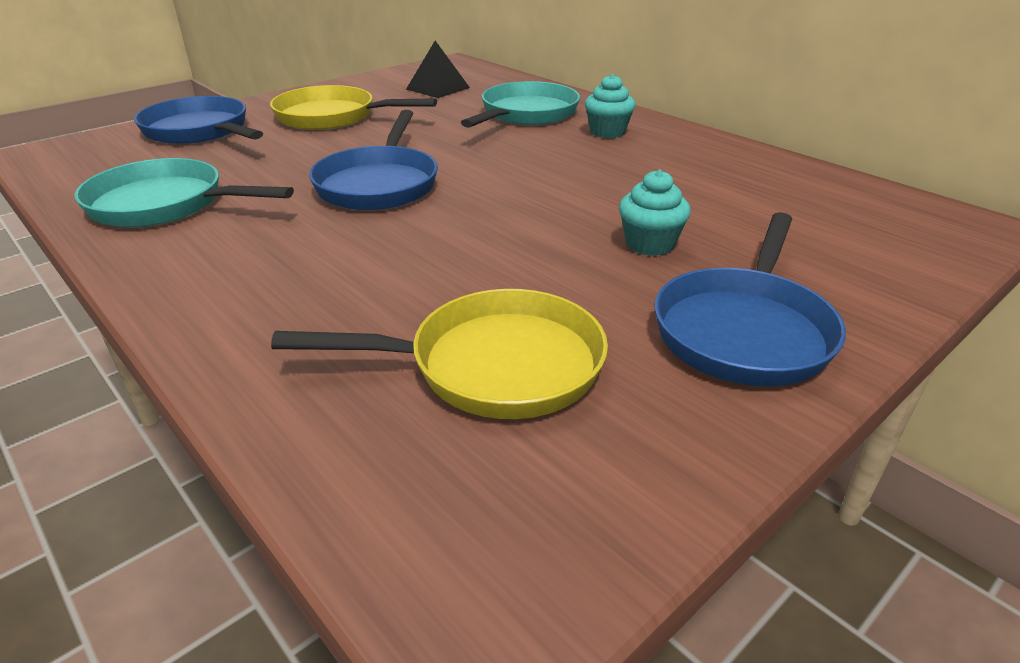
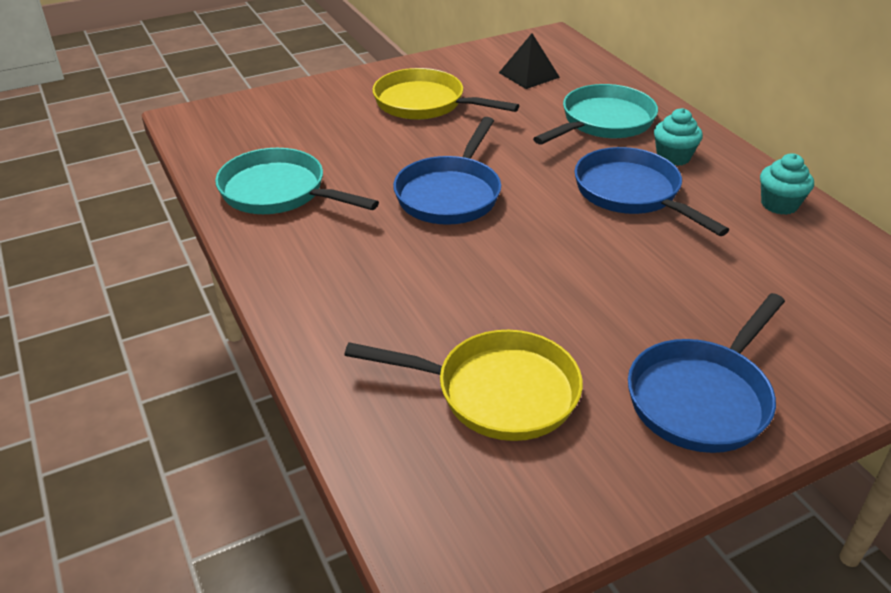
camera: 15 degrees right, 5 degrees up
(200, 131) = (311, 108): blue pan -> blue pan (631, 193)
(649, 244) = (660, 298): turquoise cupcake -> turquoise cupcake (779, 204)

